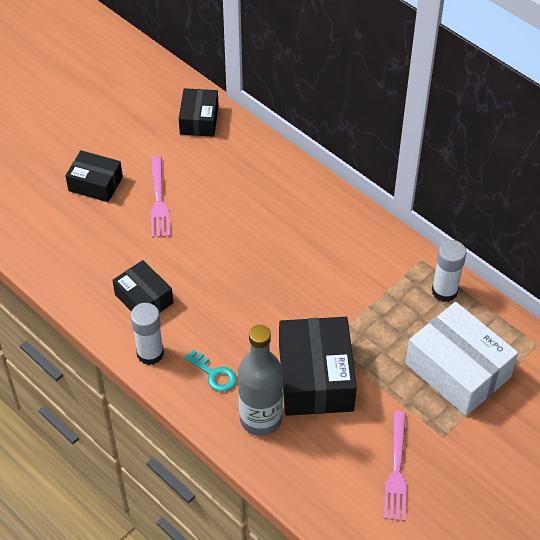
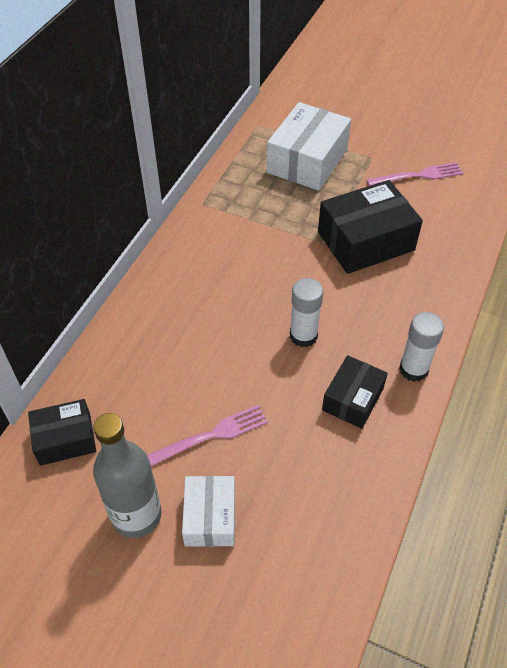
camera: 110 degrees left, 0 degrees up
(95, 184) = (210, 517): black box -> white box
(214, 374) = (405, 311): turquoise key -> none
(260, 419) = (428, 265): grey bottle -> grey bottle (136, 515)
(444, 291) = (231, 183): white glue stick -> white glue stick (303, 336)

